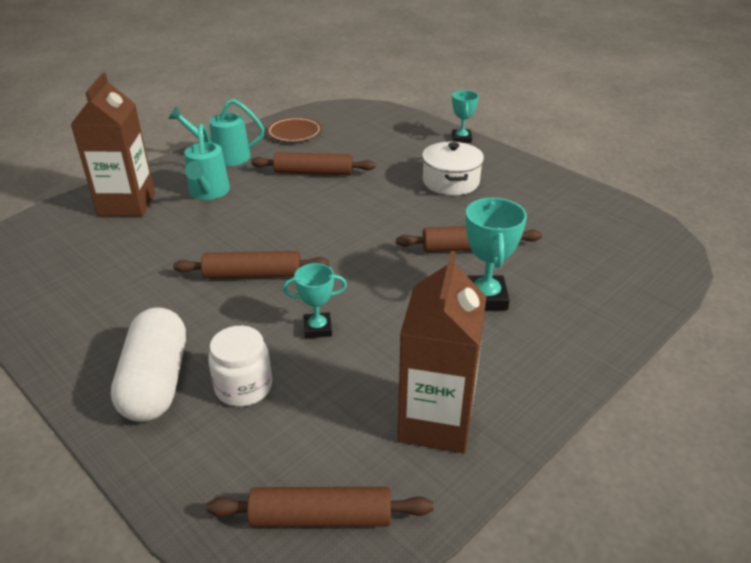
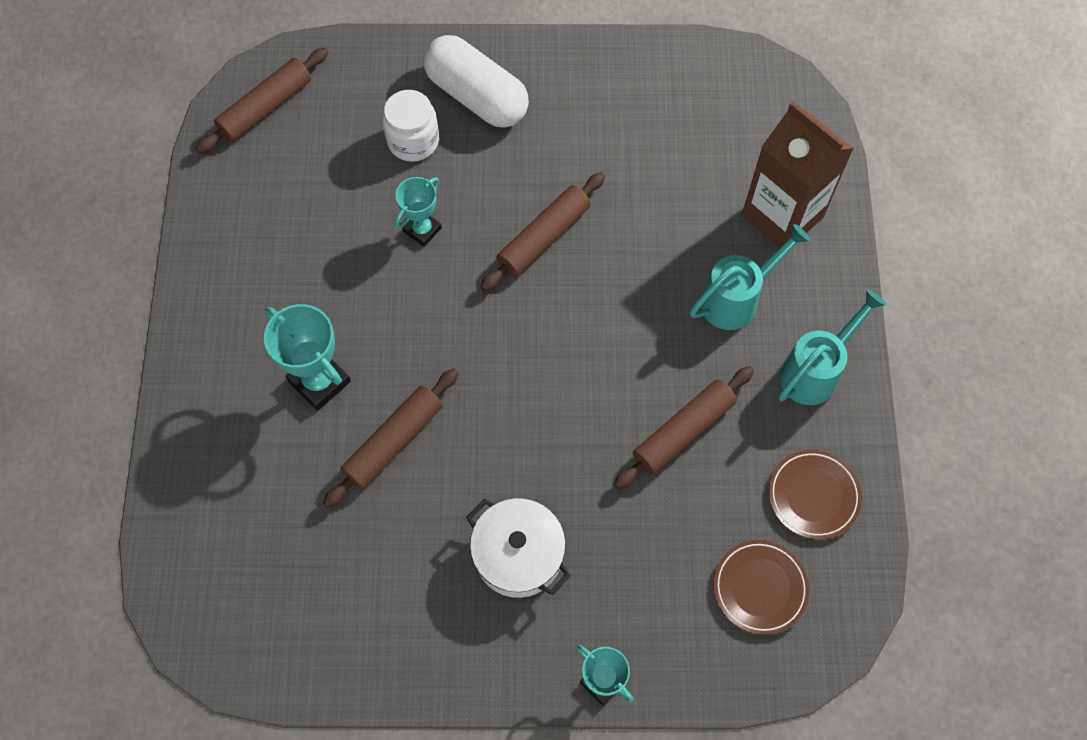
camera: 135 degrees right, 30 degrees up
(208, 193) = (736, 299): turquoise watering can -> turquoise watering can turned 105 degrees clockwise
(358, 127) = (760, 588): none -> brown plate
(436, 422) = (254, 223): brown carton -> none

